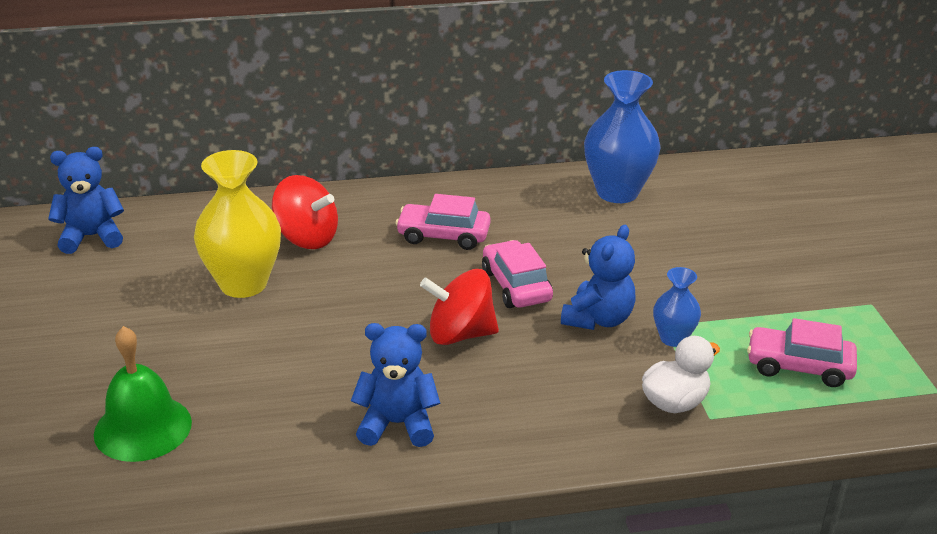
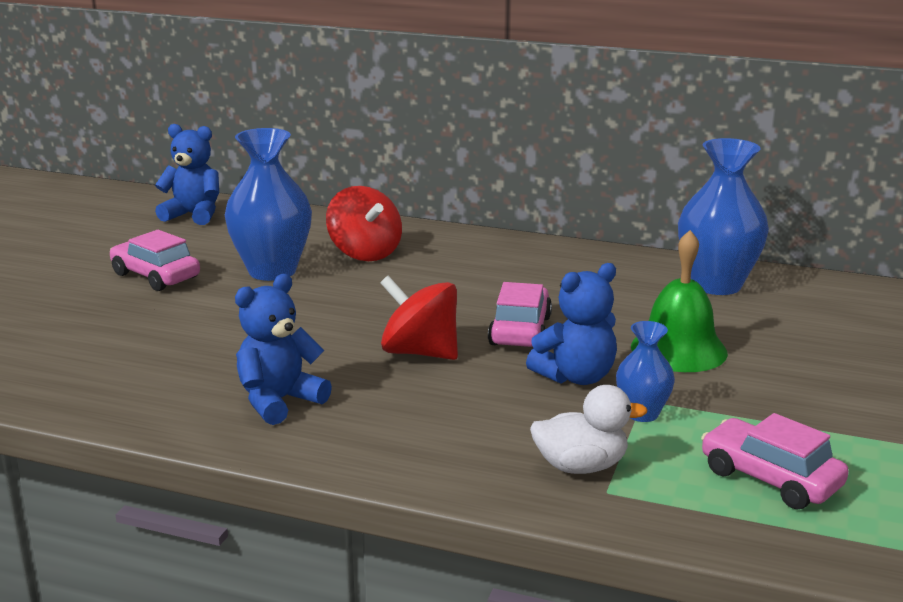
camera: 30 degrees right, 10 degrees down
(143, 428) = (72, 343): green bell -> green bell (678, 349)
(243, 284) = (272, 271): yellow vase -> blue vase
(397, 424) = (279, 401): blue teddy bear -> blue teddy bear turned 75 degrees counterclockwise
(443, 236) = (493, 278): pink car -> pink car (155, 276)

